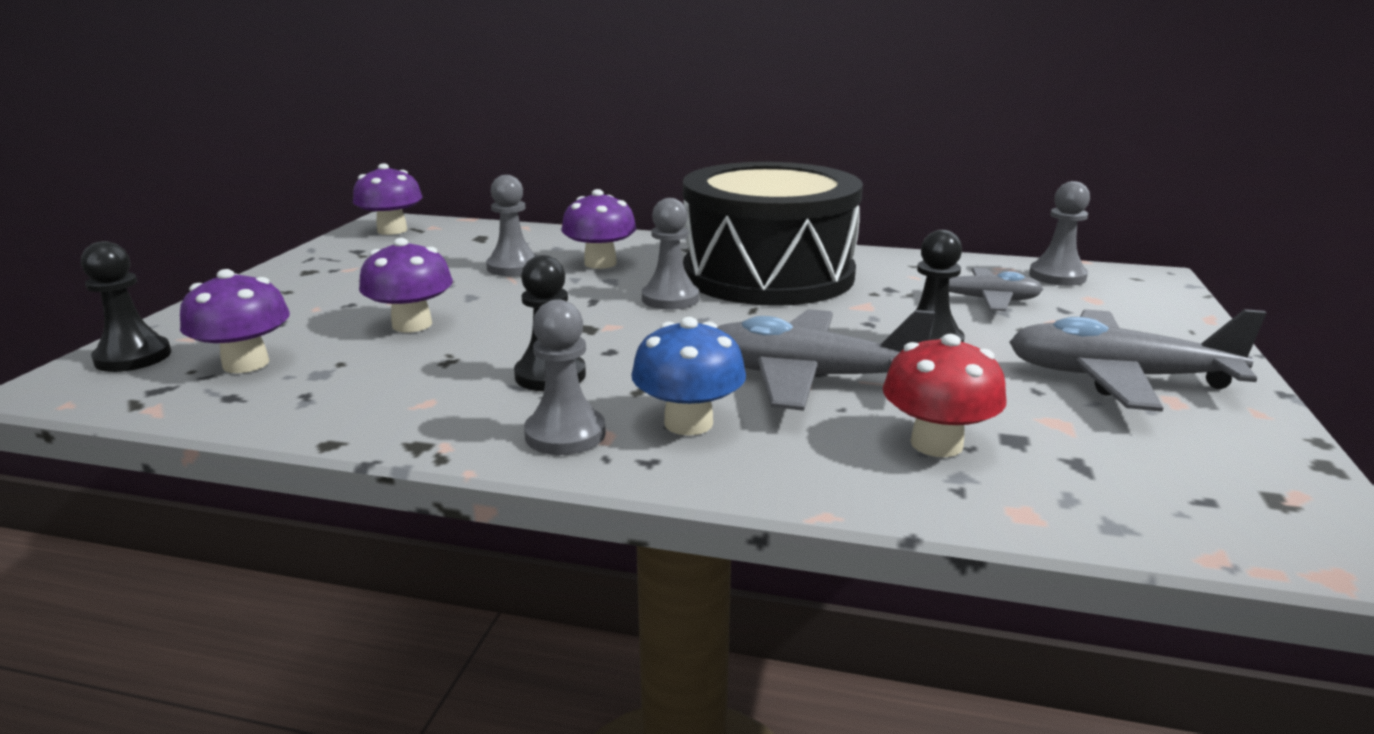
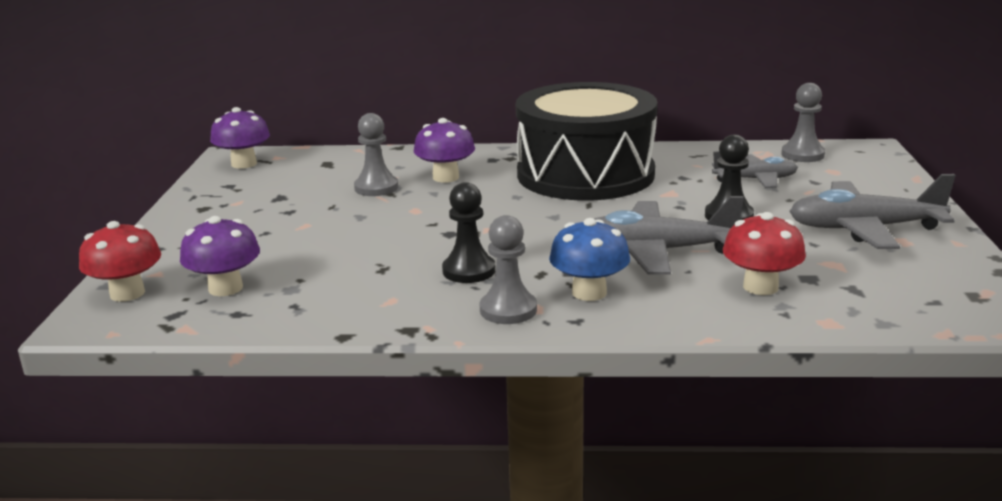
camera: 10 degrees left, 0 degrees up
(133, 357) = (127, 293): black pawn -> red mushroom
(412, 325) = (331, 244): purple mushroom -> none
(670, 299) = (521, 202): grey pawn -> none

